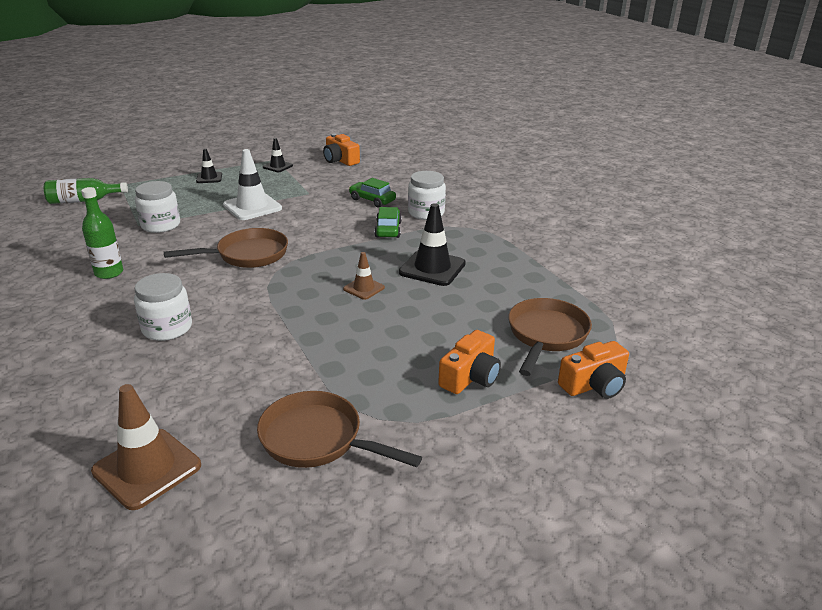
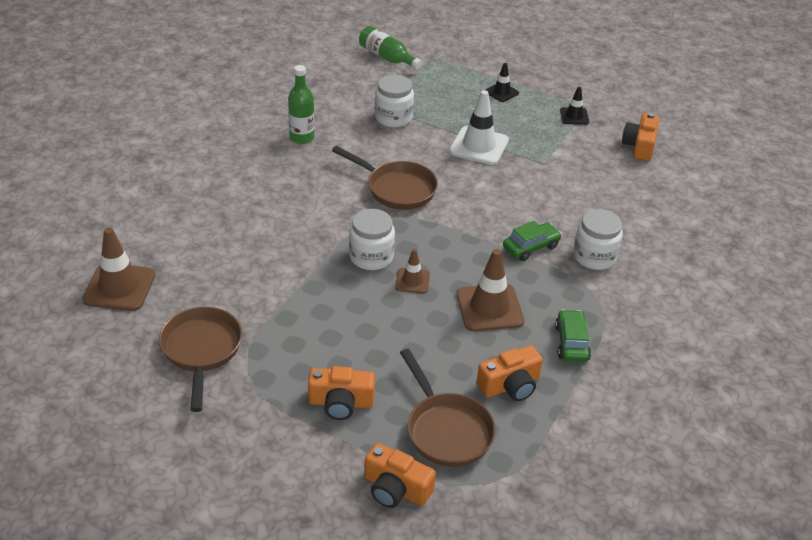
camera: 55 degrees right, 10 degrees up
(167, 328) = (261, 208): white jar -> white jar (371, 257)
(372, 200) = (578, 209): green car -> green car (571, 343)
(432, 268) = (489, 308): black traffic cone -> brown traffic cone
(522, 290) = (510, 385): none -> orange camera
(546, 335) = (446, 430): brown pan -> brown pan turned 75 degrees clockwise

